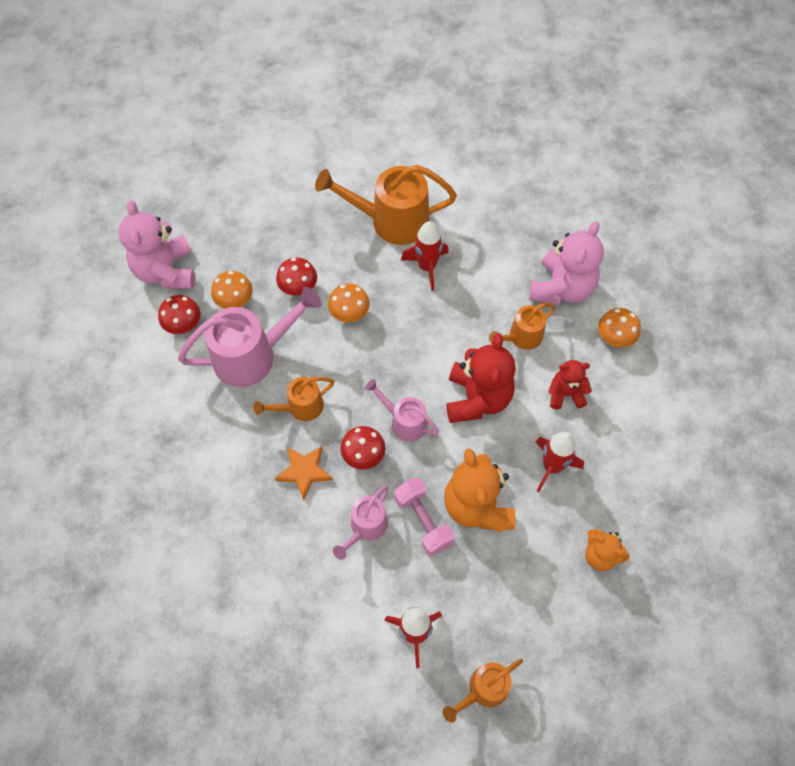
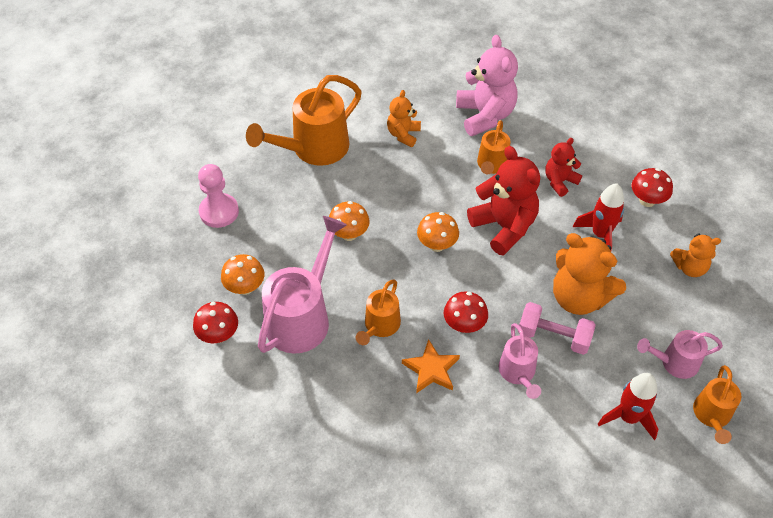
camera: 40 degrees left, 10 degrees down
(166, 271) = (159, 305): pink teddy bear -> none
(272, 225) = (219, 212): none -> pink pawn
(298, 288) = (289, 243): red mushroom -> red mushroom (647, 200)
(404, 421) = (468, 279): pink watering can -> pink watering can (674, 363)
(427, 267) = (374, 163): red rocket -> none
(475, 258) = (403, 134): none -> orange teddy bear
(614, 338) = (553, 124): orange mushroom -> orange mushroom (437, 245)

